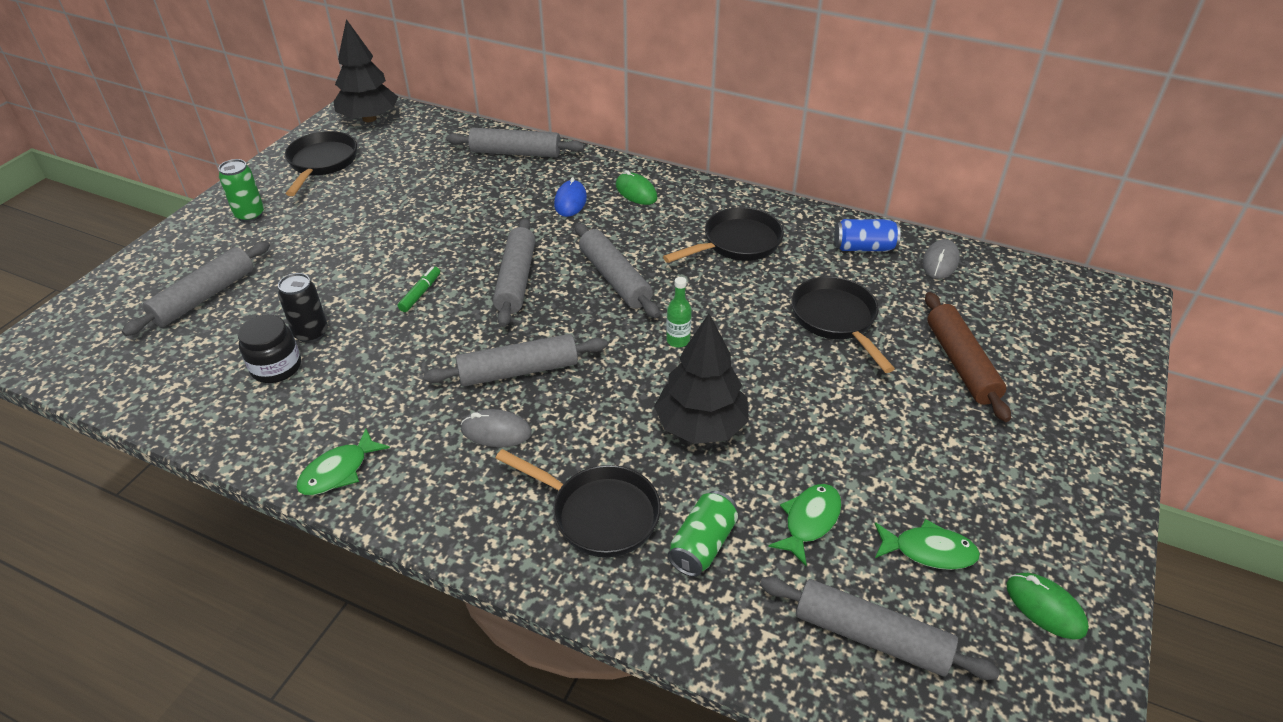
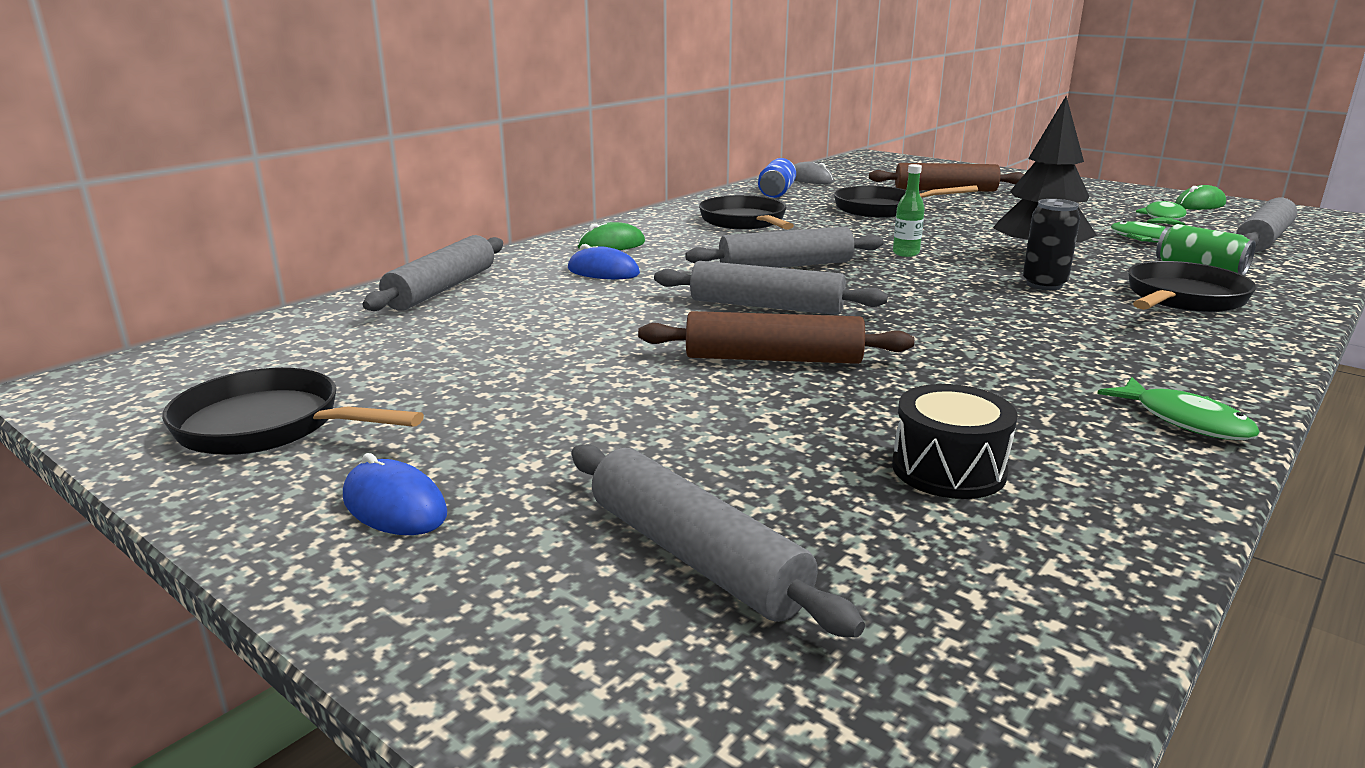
camera: 75 degrees left, 20 degrees down
(250, 215) = (394, 506): green can -> blue mouse
(276, 367) = (948, 469): black jar -> black drum
(311, 333) = (856, 439): black can -> black can (1044, 284)
(369, 118) = (154, 379): black tree -> none
(420, 293) = (773, 358): green marker -> brown rolling pin
(496, 431) = (1071, 331): grey mouse -> none
(518, 370) = (956, 315): grey rolling pin -> none

